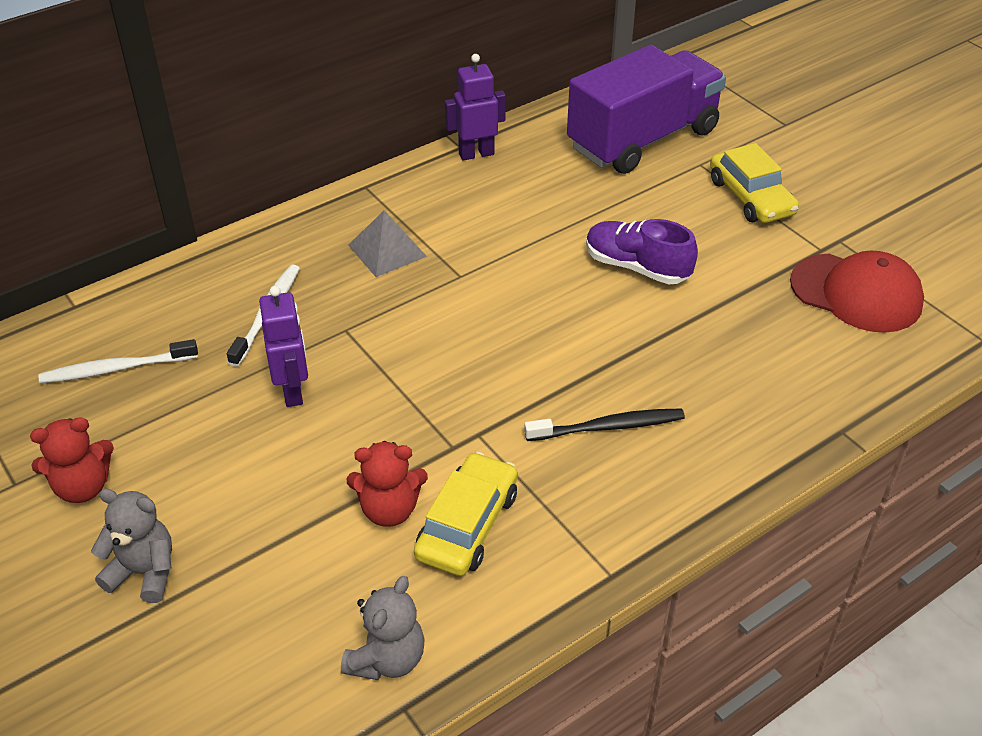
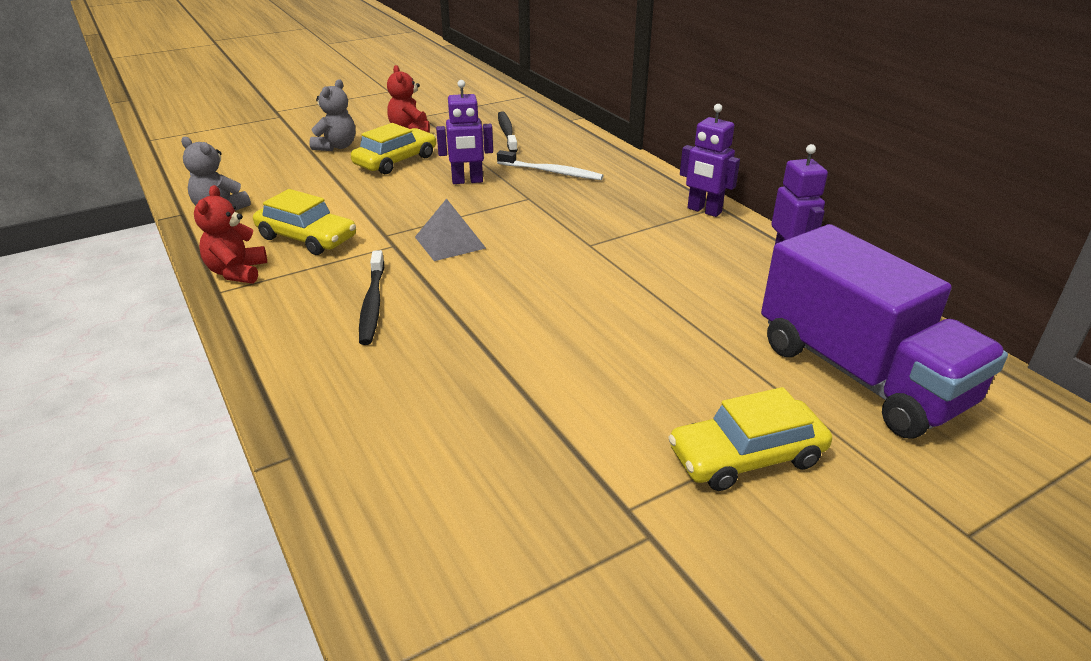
camera: 95 degrees right, 10 degrees down
(116, 369) = (507, 132): white toothbrush -> black toothbrush
(214, 481) = (396, 161): none -> yellow car
(376, 196) = (704, 211): none -> purple robot
(387, 250) = (626, 214): grey pyramid -> grey pyramid (450, 242)
(389, 510) = (338, 211): red teddy bear -> red teddy bear (237, 272)
(637, 267) = (596, 342): purple shoe -> none
(856, 293) = (527, 527): red cap -> none

